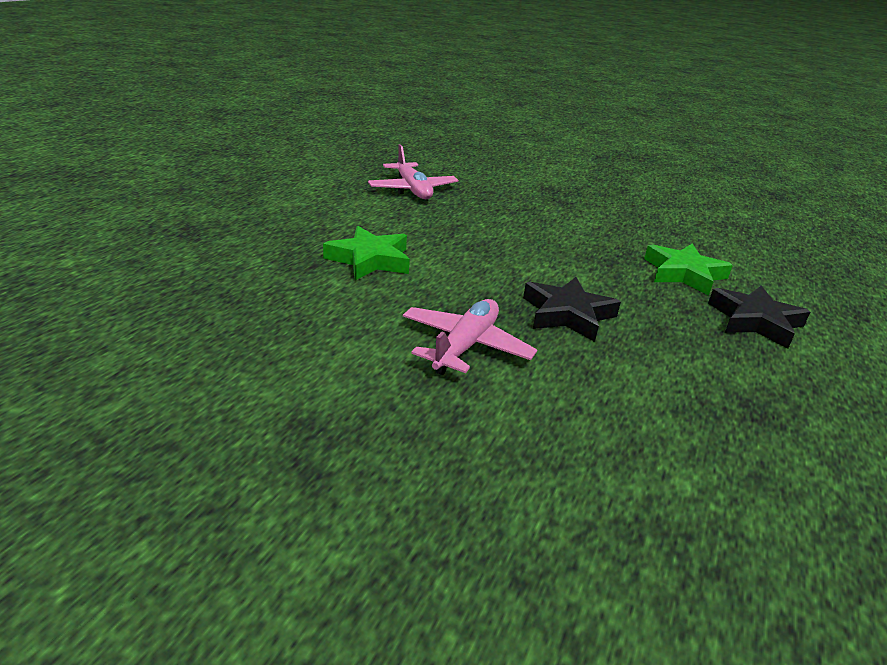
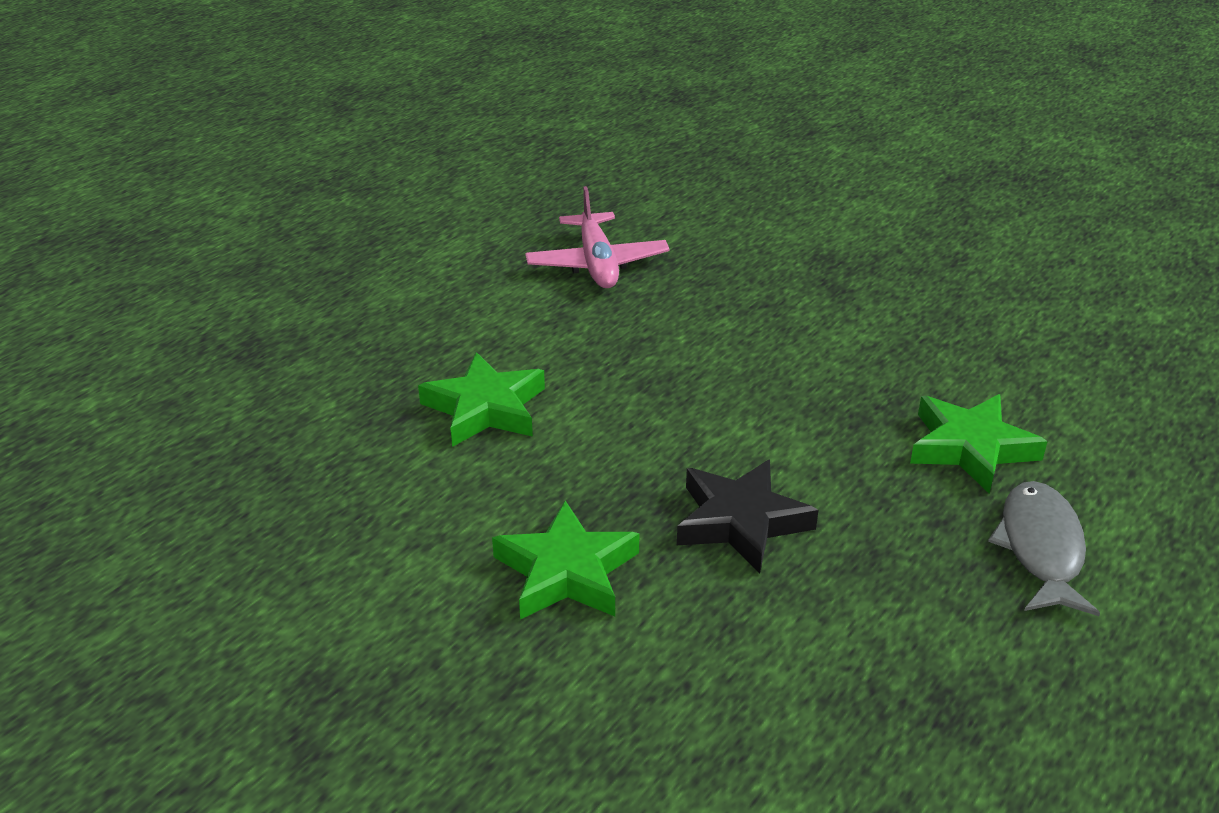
camera: 15 degrees right, 5 degrees up
(465, 346) = (567, 571): pink plane -> green star
(755, 321) = (1041, 548): black star -> grey fish

